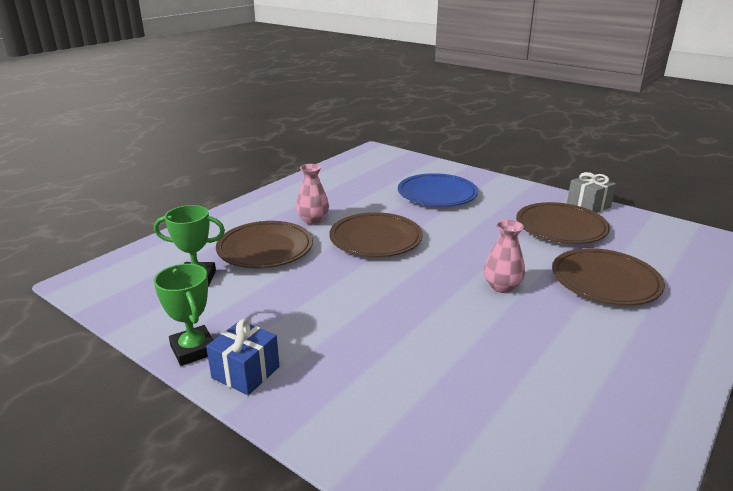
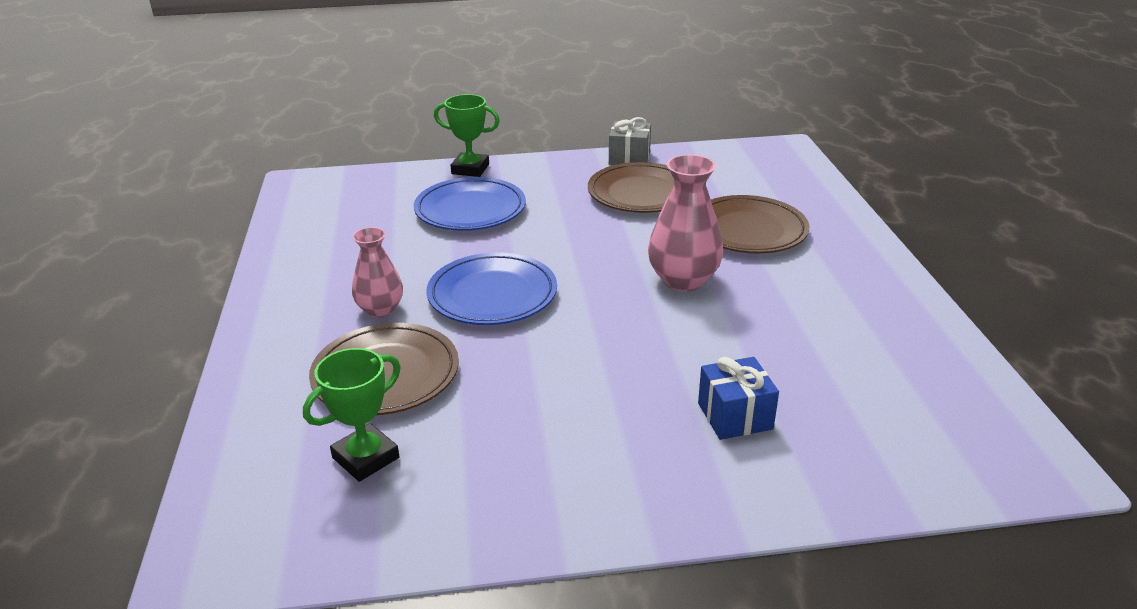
camera: 45 degrees left, 5 degrees up
(193, 350) = (514, 529): green trophy -> green trophy (470, 169)
(245, 372) = (607, 509): blue gift -> blue gift (735, 416)
(375, 239) = (492, 295): brown plate -> blue plate
(502, 286) = (683, 280): pink vase -> pink vase, size x1.54

